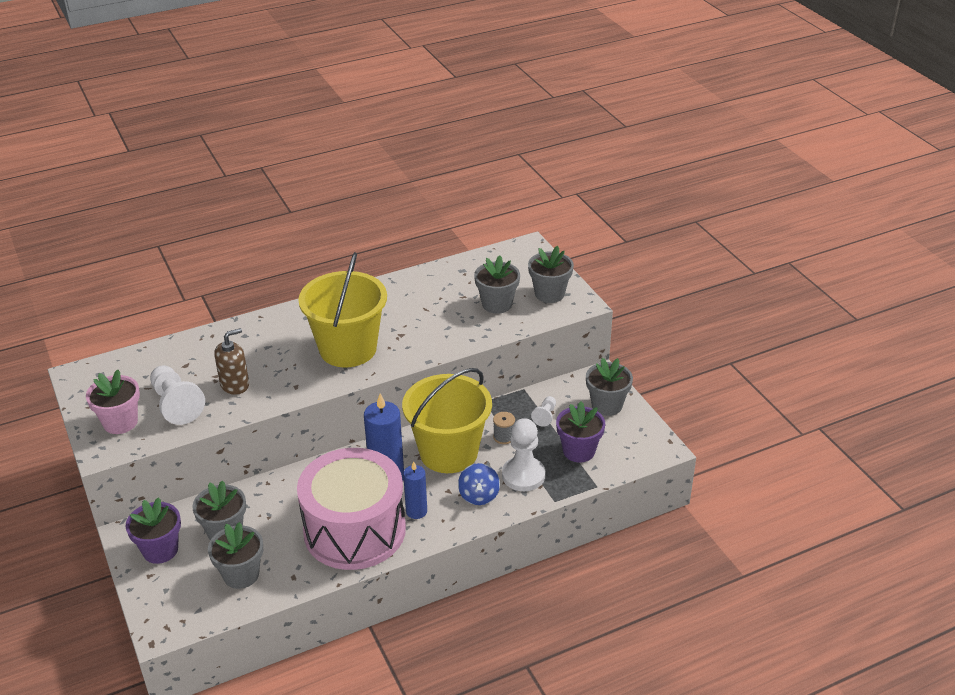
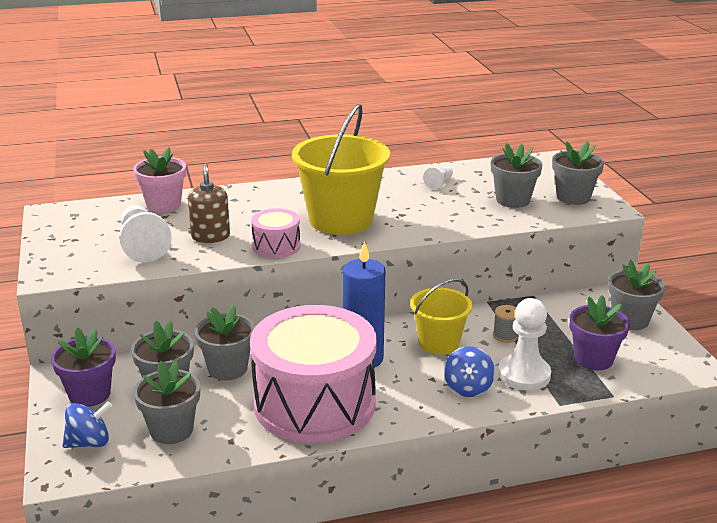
camera: 10 degrees right, 10 degrees down
(120, 422) = (78, 254): pink flower pot -> pink flower pot (163, 204)
(175, 597) = (89, 442): none -> blue spinning top
(235, 385) = (210, 236): brown soap dispenser -> brown soap dispenser turned 75 degrees counterclockwise
(273, 506) = (227, 369): none -> grey flower pot
(297, 388) = (276, 246): none -> pink drum
(416, 511) = (391, 394): blue candle -> none
(448, 452) = (439, 343): yellow bucket -> yellow bucket, size x0.60
(545, 416) = (556, 322): white pawn -> white pawn (439, 183)

